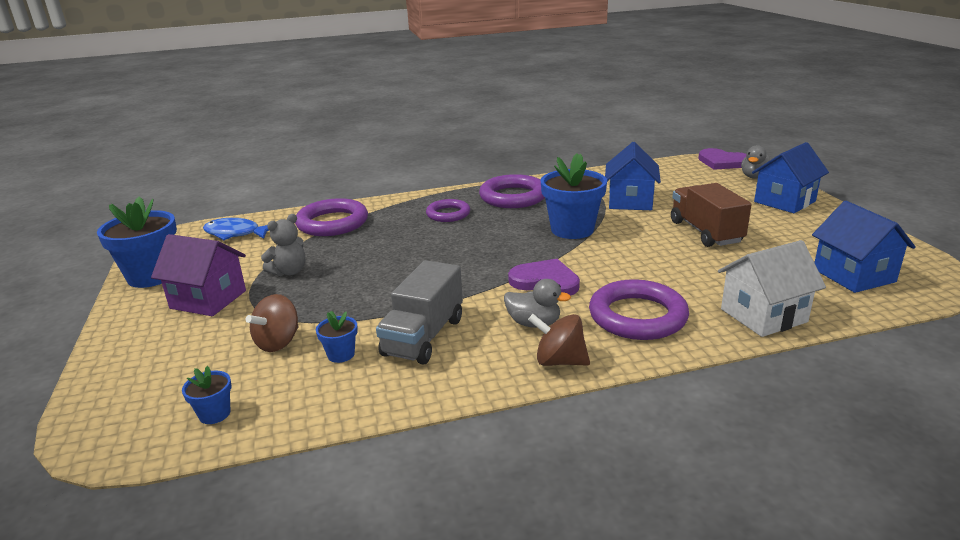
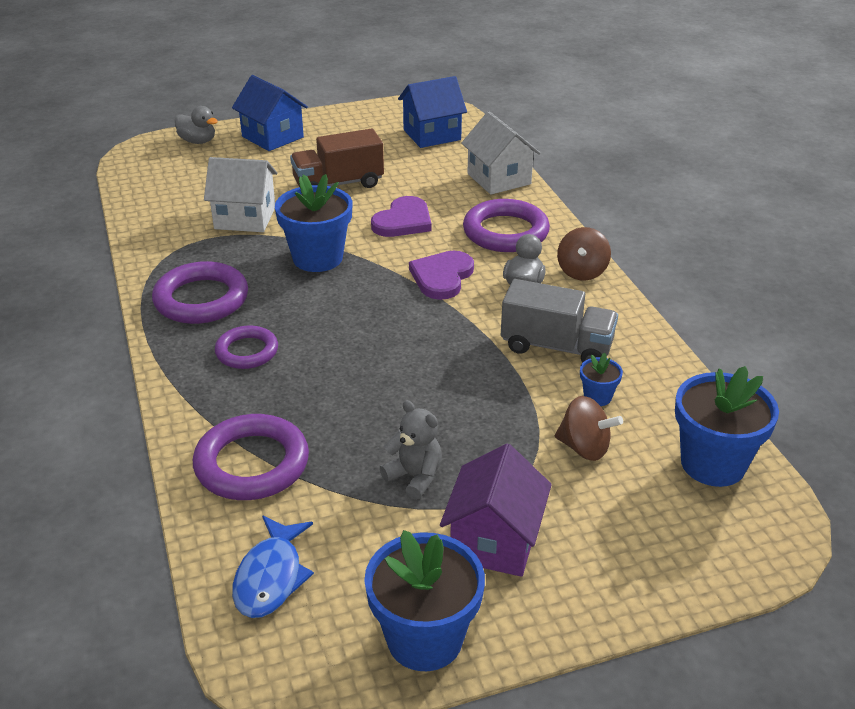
camera: 95 degrees left, 10 degrees up
(214, 414) = (713, 464): blue flower pot -> blue flower pot, size x2.14
(630, 201) = (245, 218): blue house -> white house
(722, 162) = (141, 152): purple heart -> purple heart (403, 221)

